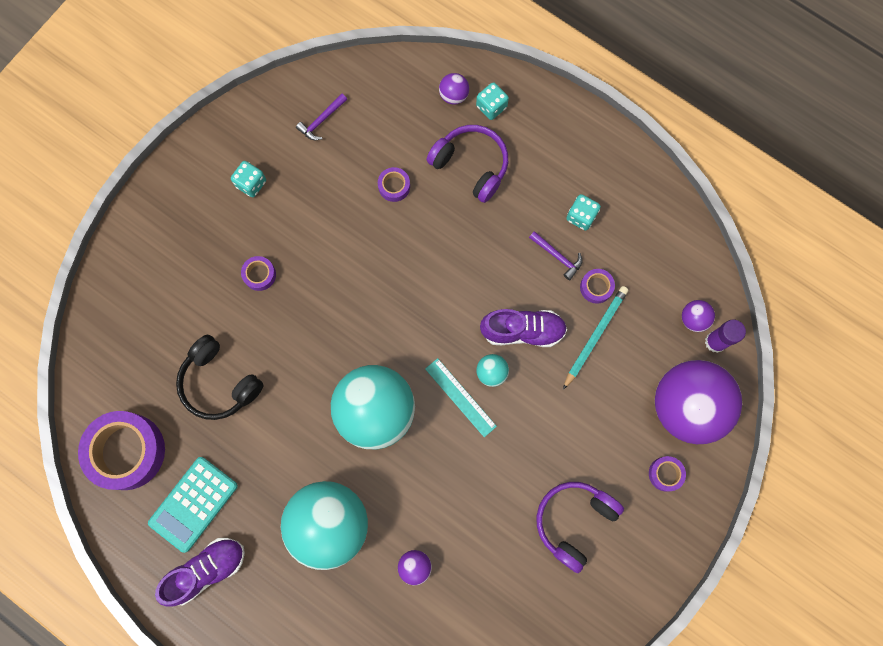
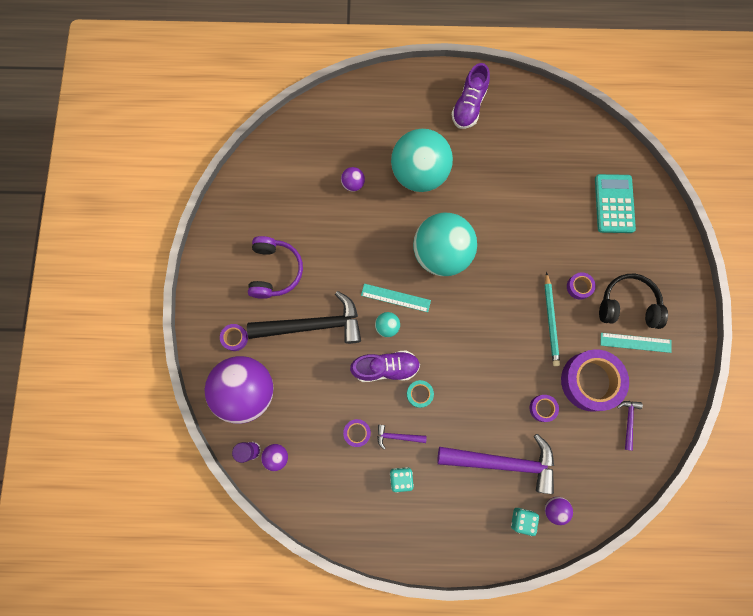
camera: 145 degrees right, 0 degrees up
(127, 451) = (566, 134): purple tape -> purple tape (590, 381)
(193, 504) = (505, 133): turquoise calculator -> turquoise calculator (614, 204)
(219, 383) = (547, 206): black headphones -> black headphones (627, 305)
(251, 183) = (635, 342): turquoise dice -> turquoise ruler
(471, 165) = (502, 462): purple headphones -> purple hammer
(506, 281) = (419, 394): none -> turquoise tape
(523, 331) = (386, 368): purple shoe -> purple shoe turned 150 degrees counterclockwise
(571, 430) = (312, 325): none -> black hammer
(595, 336) = (336, 397): turquoise pencil -> turquoise pencil (550, 321)

